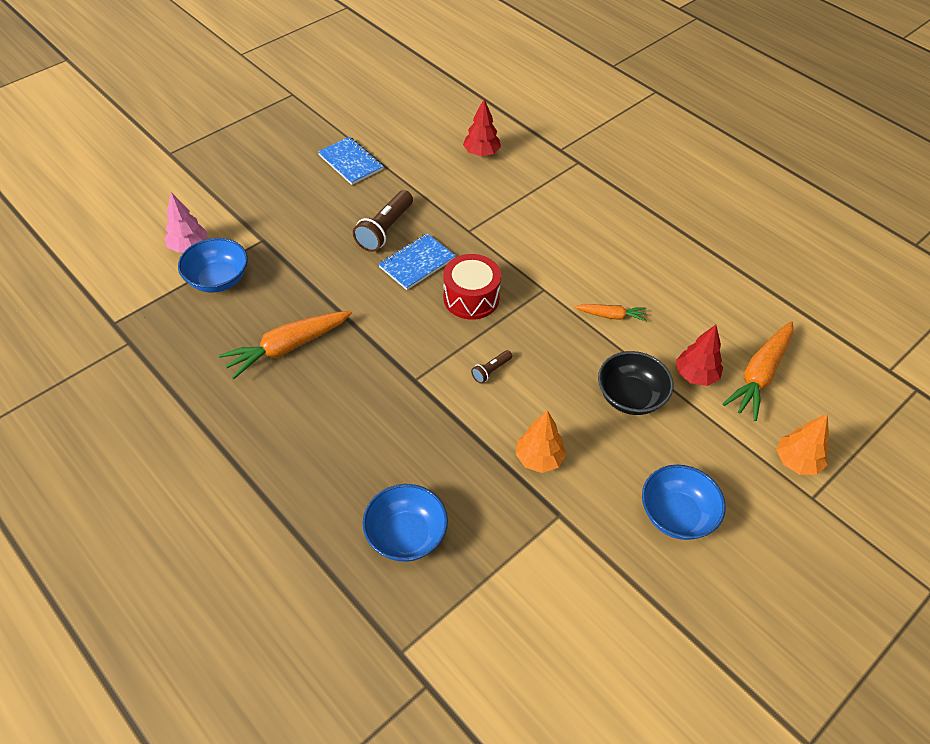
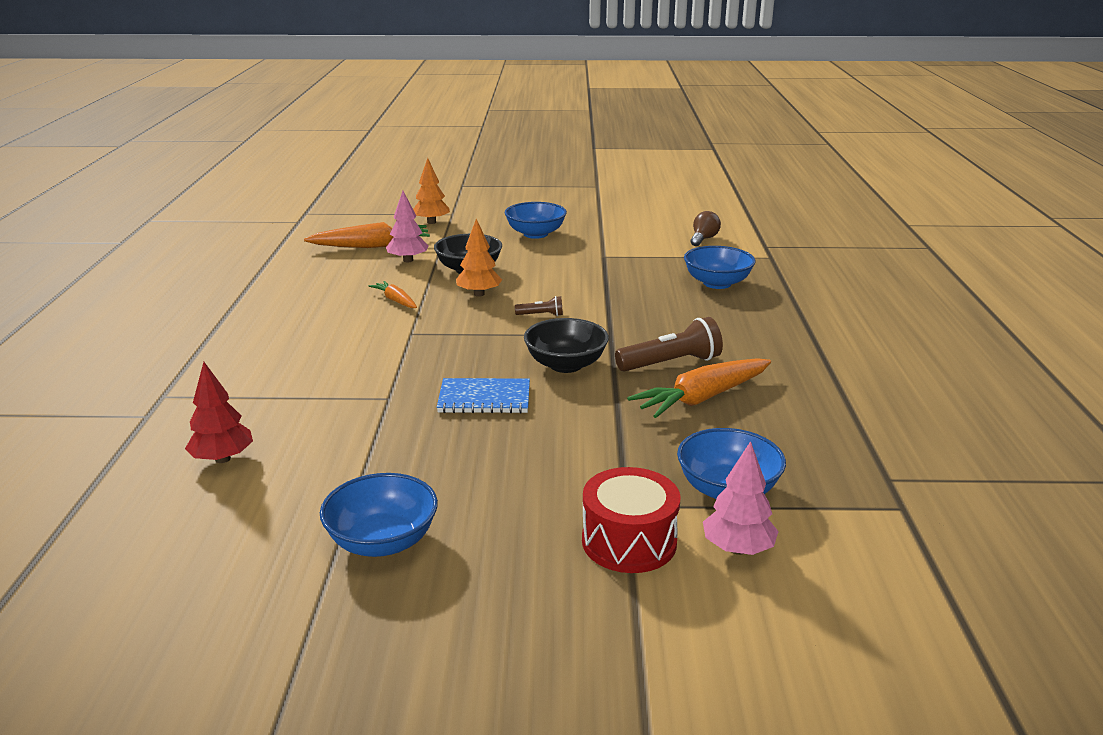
camera: 135 degrees left, 25 degrees down
(288, 347) = (702, 398): orange carrot -> orange carrot turned 135 degrees clockwise
(350, 162) = (382, 541): blue notebook -> blue bowl
(385, 230) = (468, 441): brown flashlight -> brown flashlight (671, 363)
(406, 324) = (566, 365): none -> black bowl
(471, 298) = (480, 355): red drum -> red drum (629, 541)
(509, 649) = (703, 239): none -> brown light bulb
(539, 459) = (579, 274): orange tree -> orange tree (479, 294)
(696, 375) = (408, 260): red tree -> pink tree

